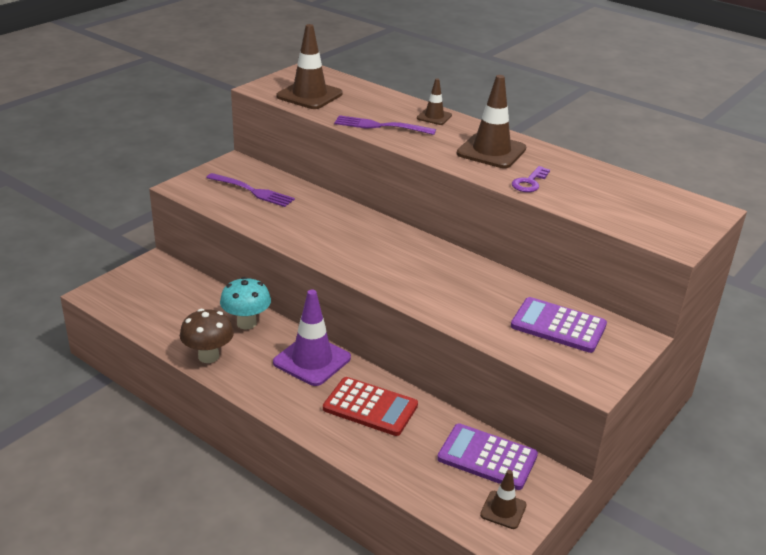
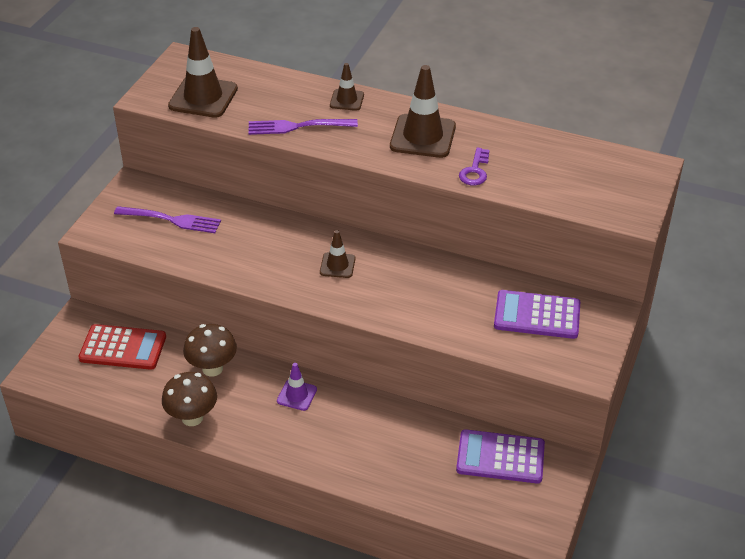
camera: 15 degrees left, 10 degrees up
(246, 323) = (212, 368): turquoise mushroom -> brown mushroom
(312, 360) = (297, 395): purple traffic cone -> purple traffic cone, size x0.54
(370, 407) = (374, 433): red calculator -> red calculator (123, 348)
(503, 510) = (532, 507): brown traffic cone -> brown traffic cone (337, 265)

